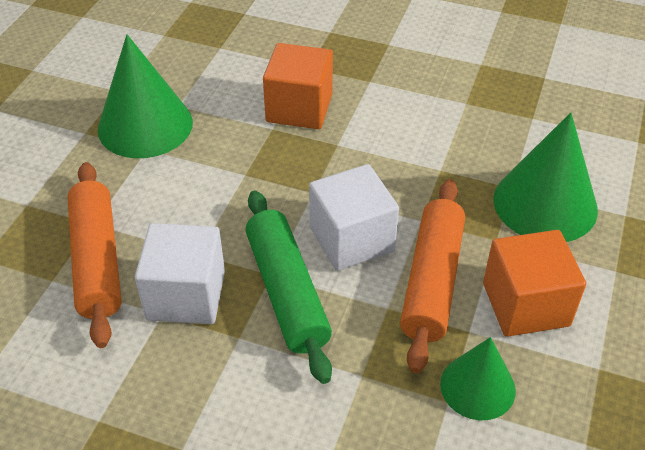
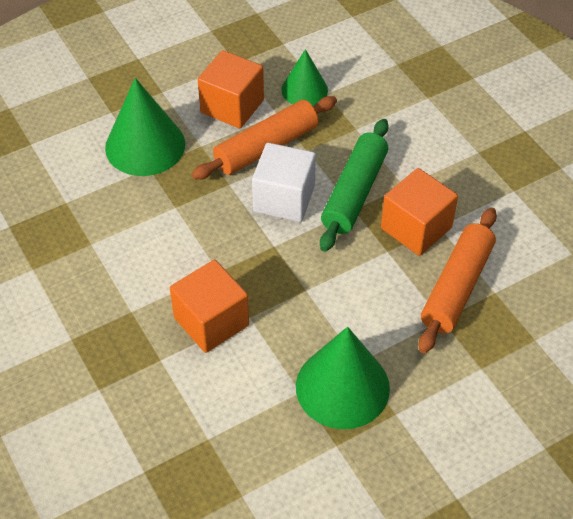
camera: 140 degrees left, 5 degrees up
(186, 295) = (416, 228): white cube -> orange cube

